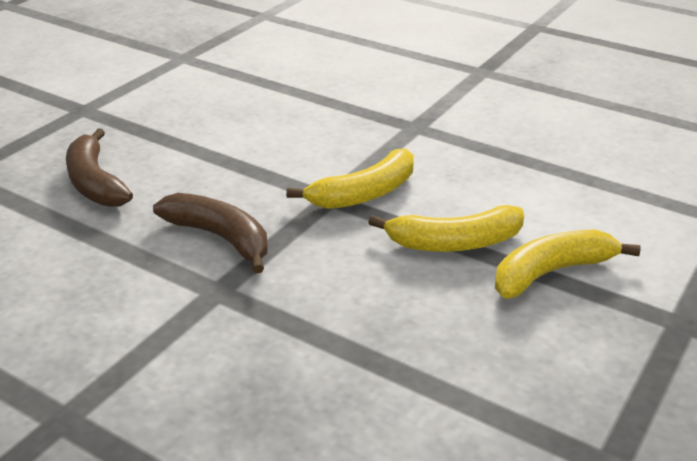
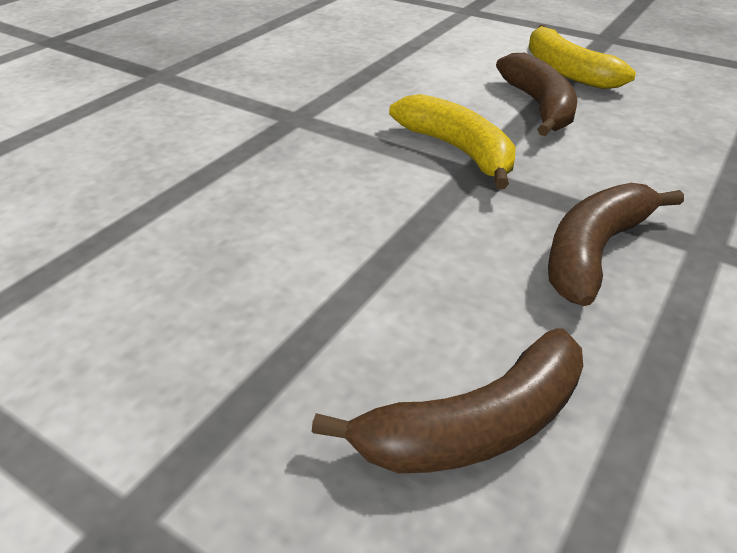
camera: 90 degrees left, 5 degrees up
(454, 243) = (539, 106): yellow banana -> brown banana

